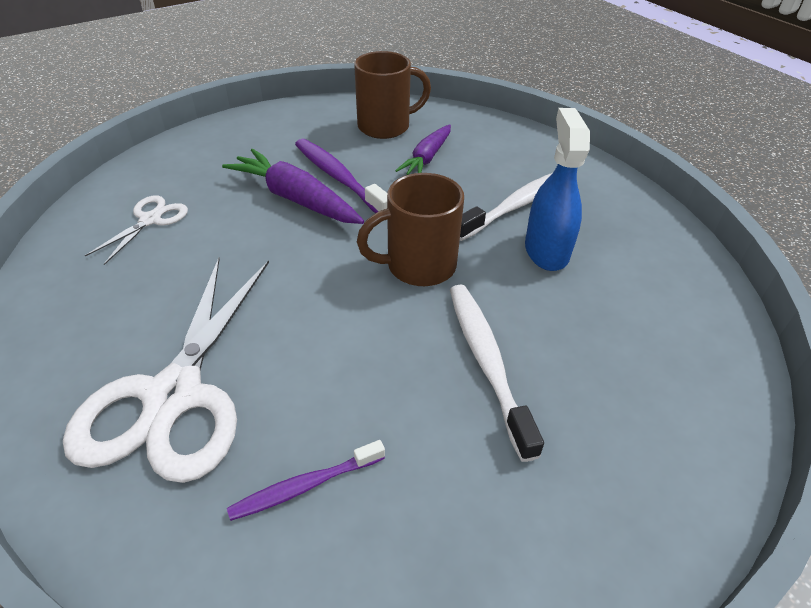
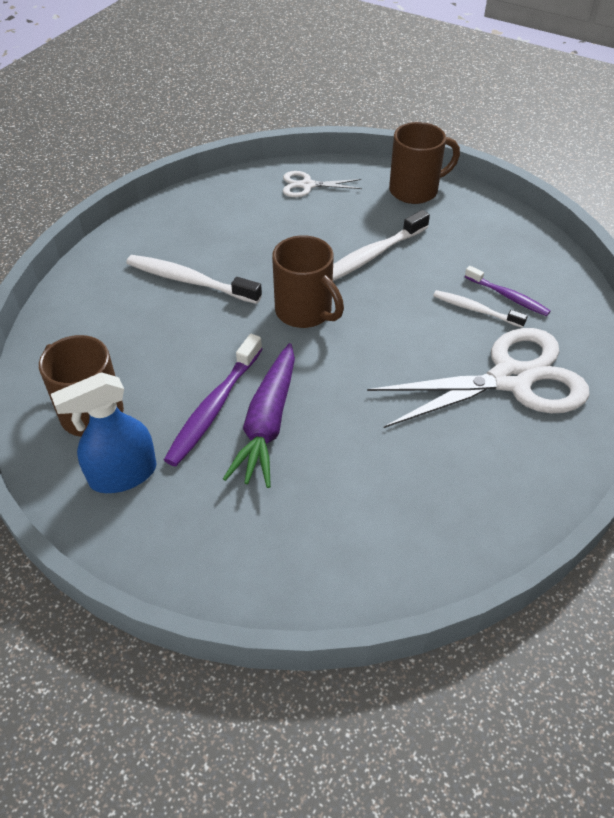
camera: 115 degrees left, 5 degrees up
(150, 220) = (370, 517): white scissors -> white scissors (307, 185)
(309, 427) = (476, 310): none -> white toothbrush
(427, 158) = (142, 357): purple carrot -> none
(546, 250) = (242, 254): blue spray bottle -> blue spray bottle (122, 474)
(644, 505) = (415, 190): none -> brown mug

